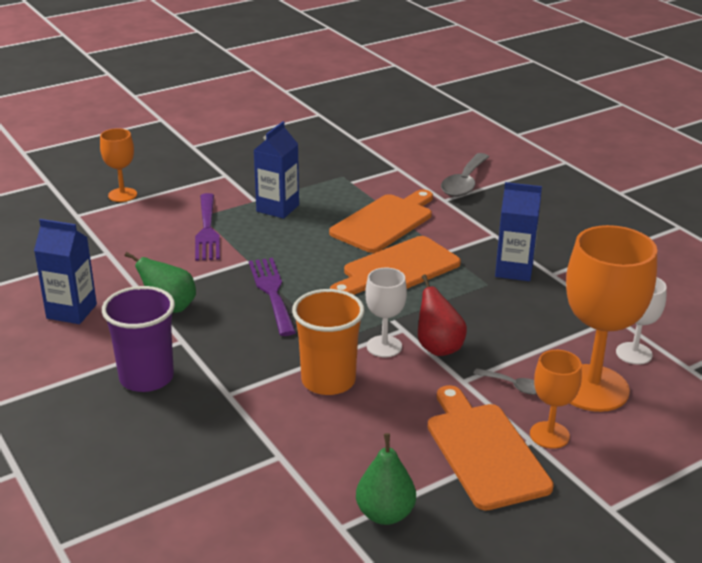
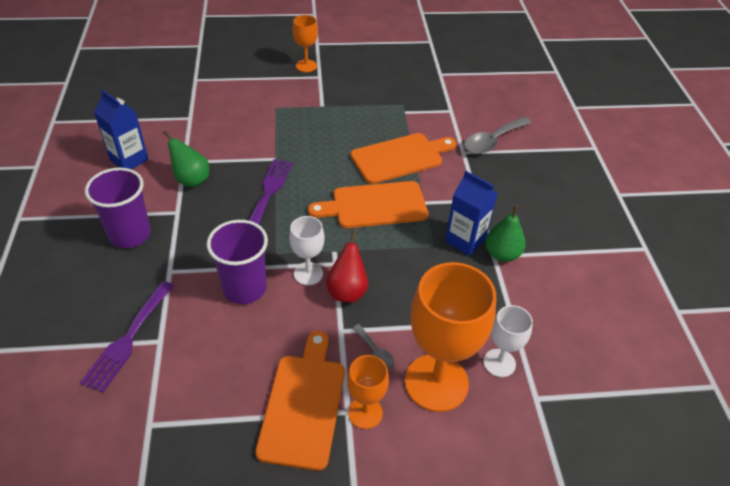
camera: 25 degrees right, 15 degrees up
(122, 195) = (237, 72): orange goblet -> orange goblet (306, 66)
(207, 230) = (268, 122): purple fork -> purple fork (128, 339)
(277, 208) = (332, 118): blue carton -> none
(328, 380) = (244, 288): orange cup -> purple cup
(385, 514) = (187, 428): green pear -> green pear (502, 254)

